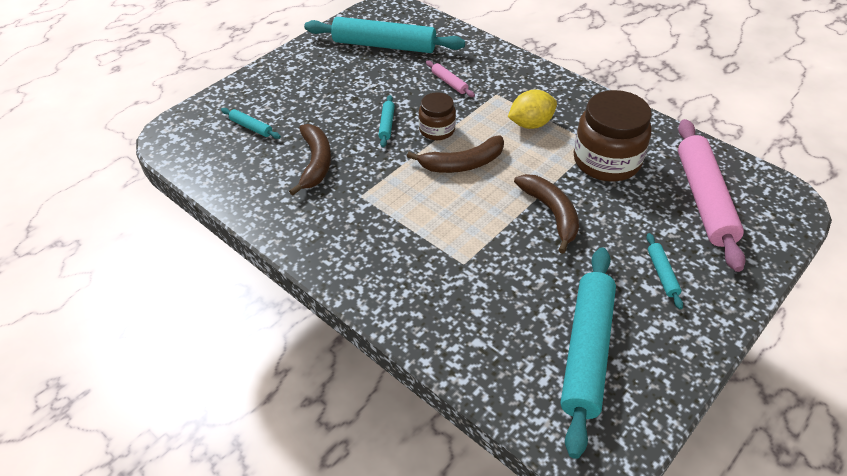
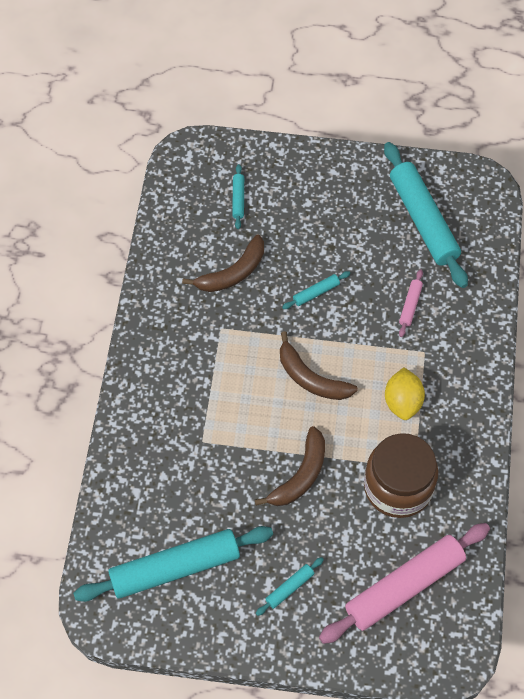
camera: 55 degrees right, 15 degrees up
(437, 130) = (338, 334): brown jar -> none
(530, 124) = (402, 402): yellow lemon -> yellow lemon turned 60 degrees clockwise

